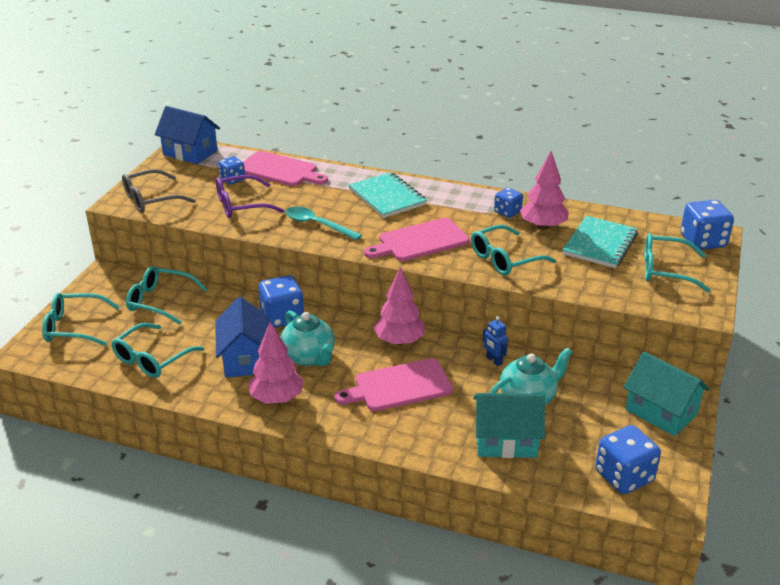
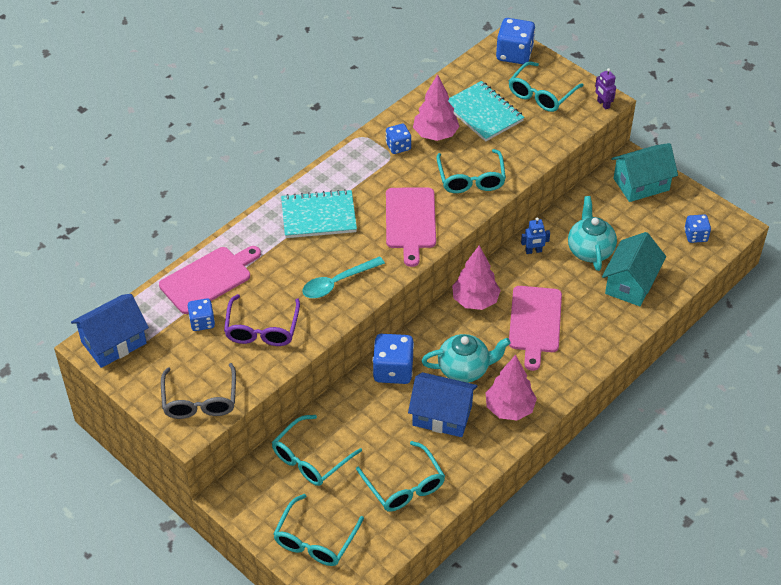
camera: 65 degrees left, 15 degrees up
(624, 476) = (695, 236): blue dice -> blue dice, size x0.60
(698, 312) = (603, 104): none -> purple robot

